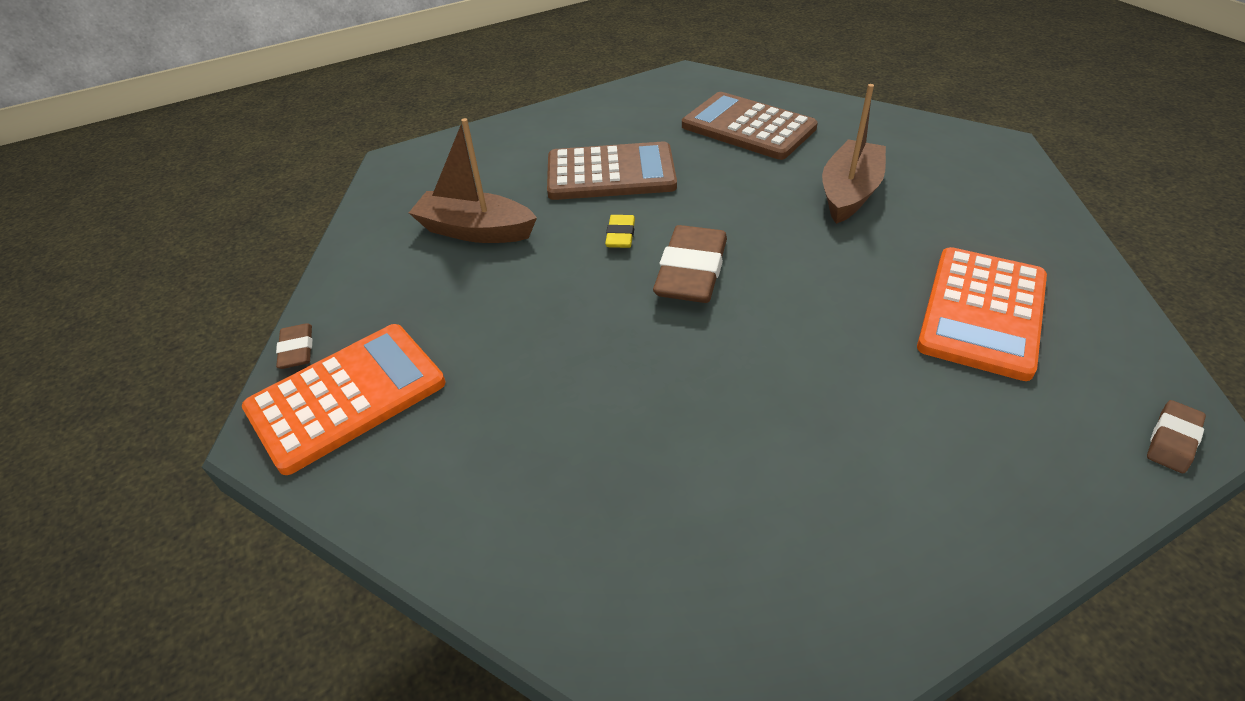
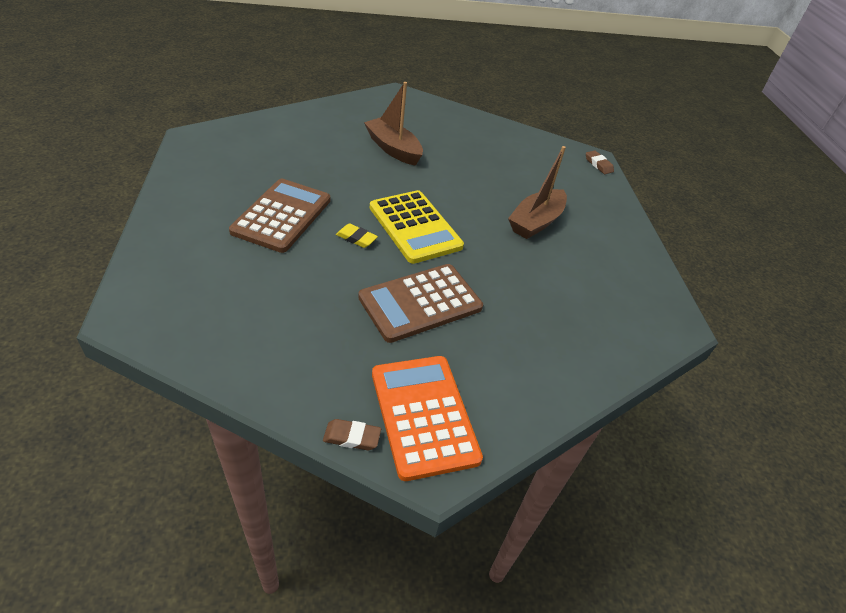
camera: 75 degrees left, 0 degrees up
(475, 230) = (287, 300): brown boat -> brown boat (536, 222)
(691, 272) = (415, 227): brown eraser -> yellow calculator
(748, 127) = (292, 146): brown calculator -> brown calculator (420, 303)
(982, 312) = (509, 163): orange calculator -> none

